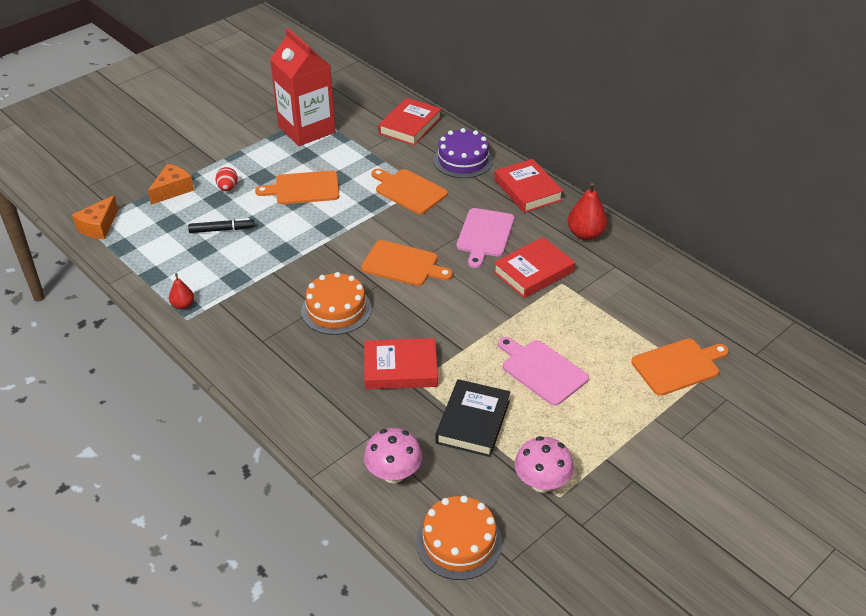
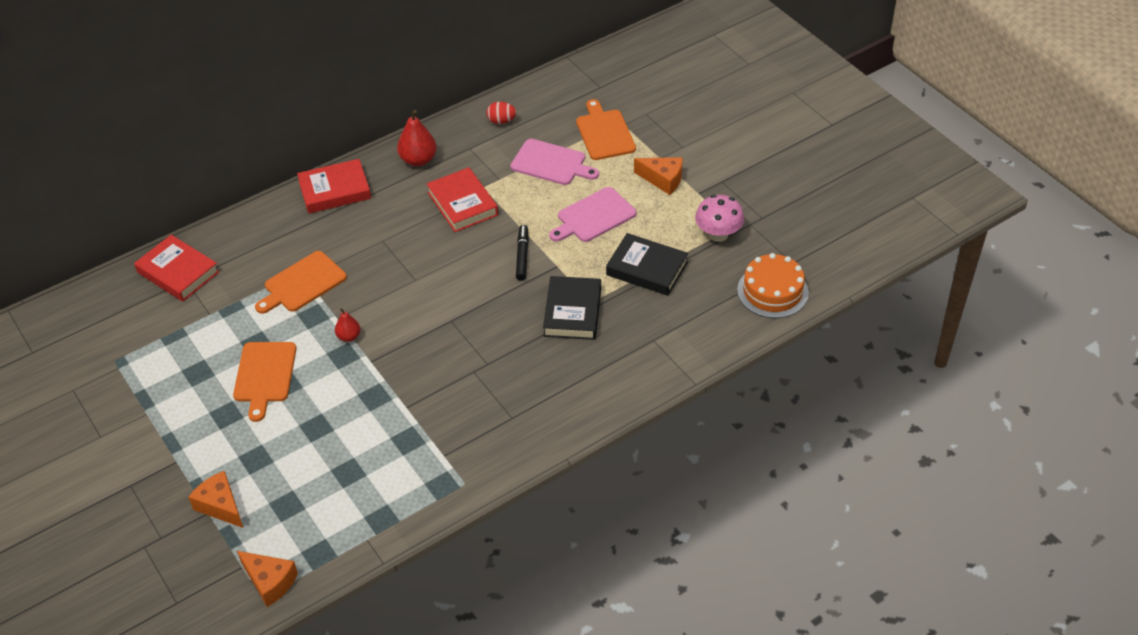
camera: 80 degrees left, 5 degrees up
(183, 305) = (440, 488): red pear -> red pear (349, 336)
(222, 230) = (317, 454): black marker -> black marker (522, 256)
(228, 188) = (237, 449): red egg -> red egg (501, 121)
(306, 129) = (144, 369): red carton -> none
(336, 309) = (480, 355): orange cake -> none
(393, 473) = (698, 326): pink mushroom -> none
(400, 368) = (572, 312): red book -> black book
(403, 264) = (424, 298): orange cutting board -> none
(463, 160) = (263, 234): purple cake -> none
(484, 235) = (397, 231): pink cutting board -> pink cutting board (551, 163)
(618, 424) = (663, 180): none -> orange cheese

